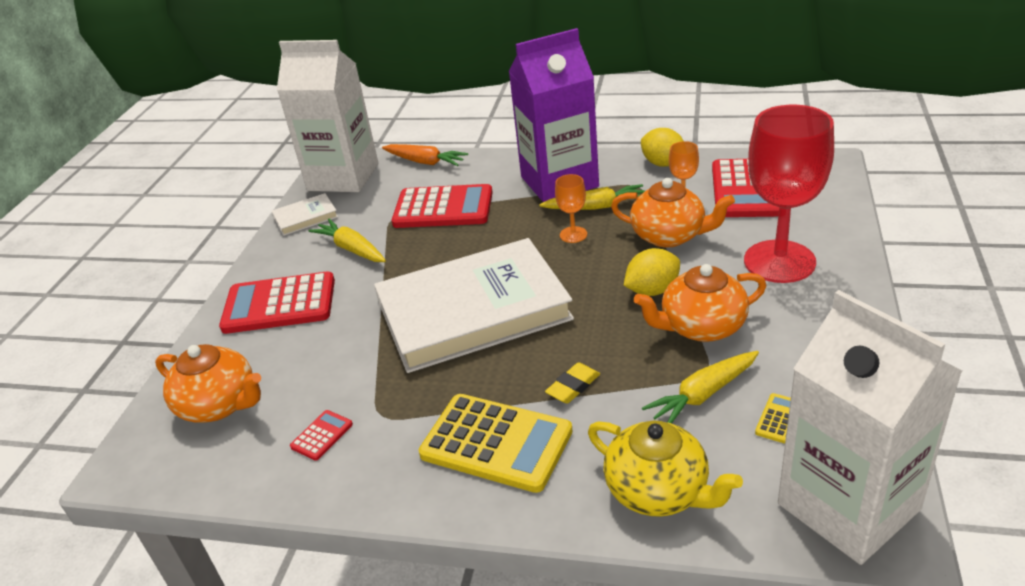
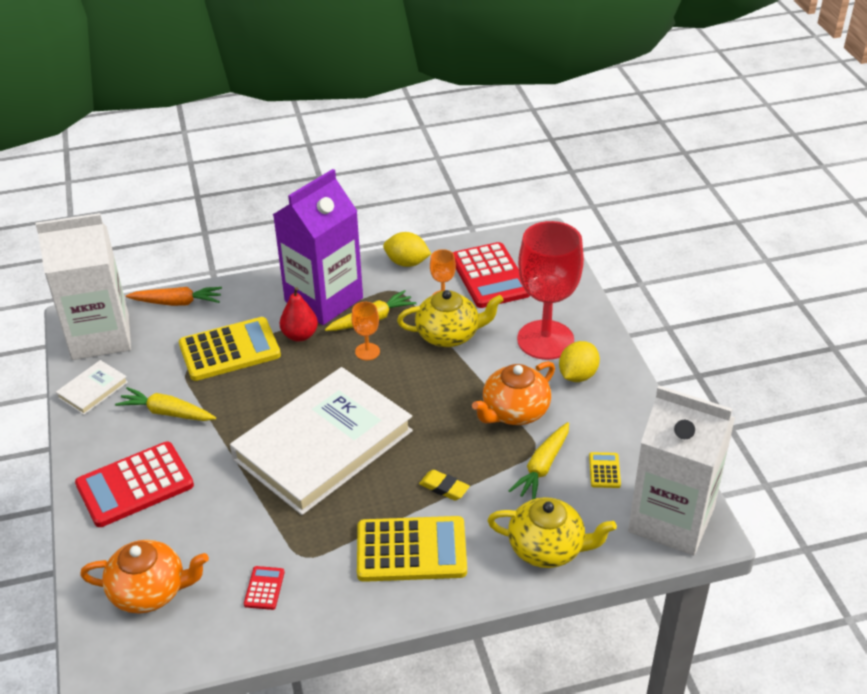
camera: 30 degrees left, 5 degrees up
(443, 208) = (229, 350): red calculator -> yellow calculator
(516, 208) = (300, 335): none -> red pear
(573, 386) = (444, 488): yellow eraser -> yellow eraser turned 75 degrees counterclockwise
(652, 290) = (461, 389): yellow lemon -> yellow lemon (577, 375)
(669, 236) = (449, 335): orange teapot -> yellow teapot

